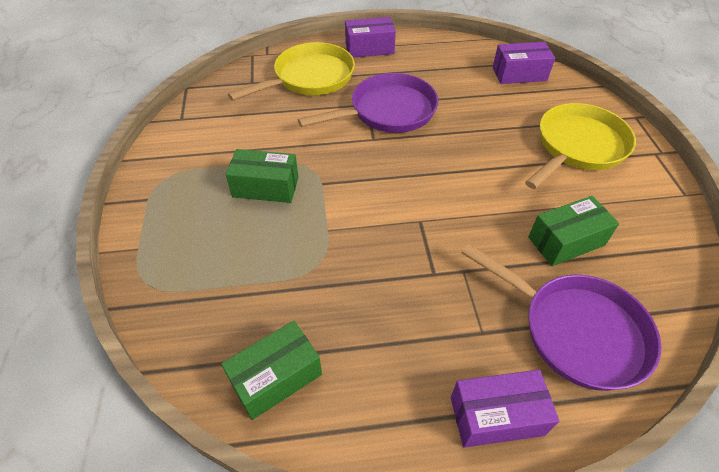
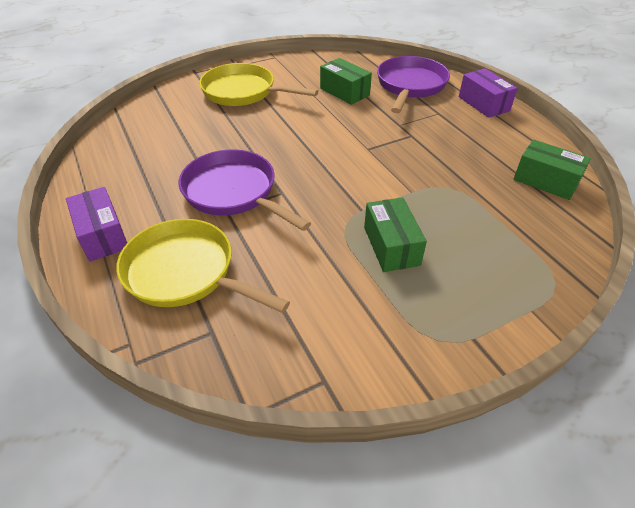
camera: 110 degrees left, 5 degrees down
(519, 74) = (144, 124): purple box -> none

